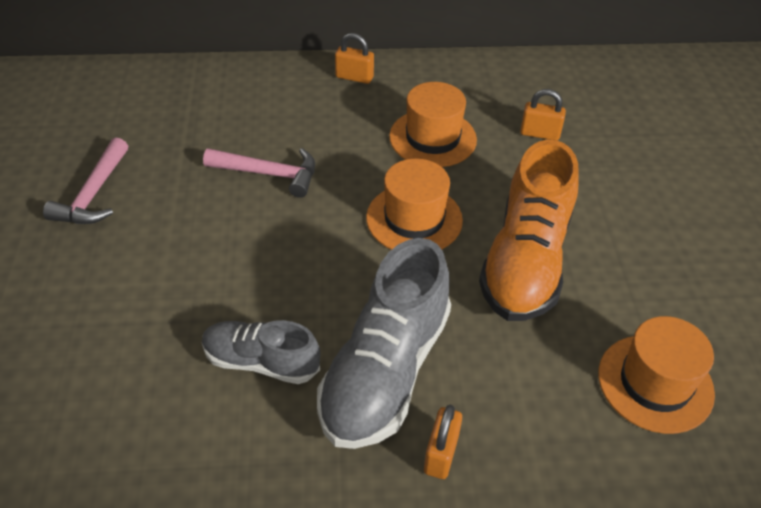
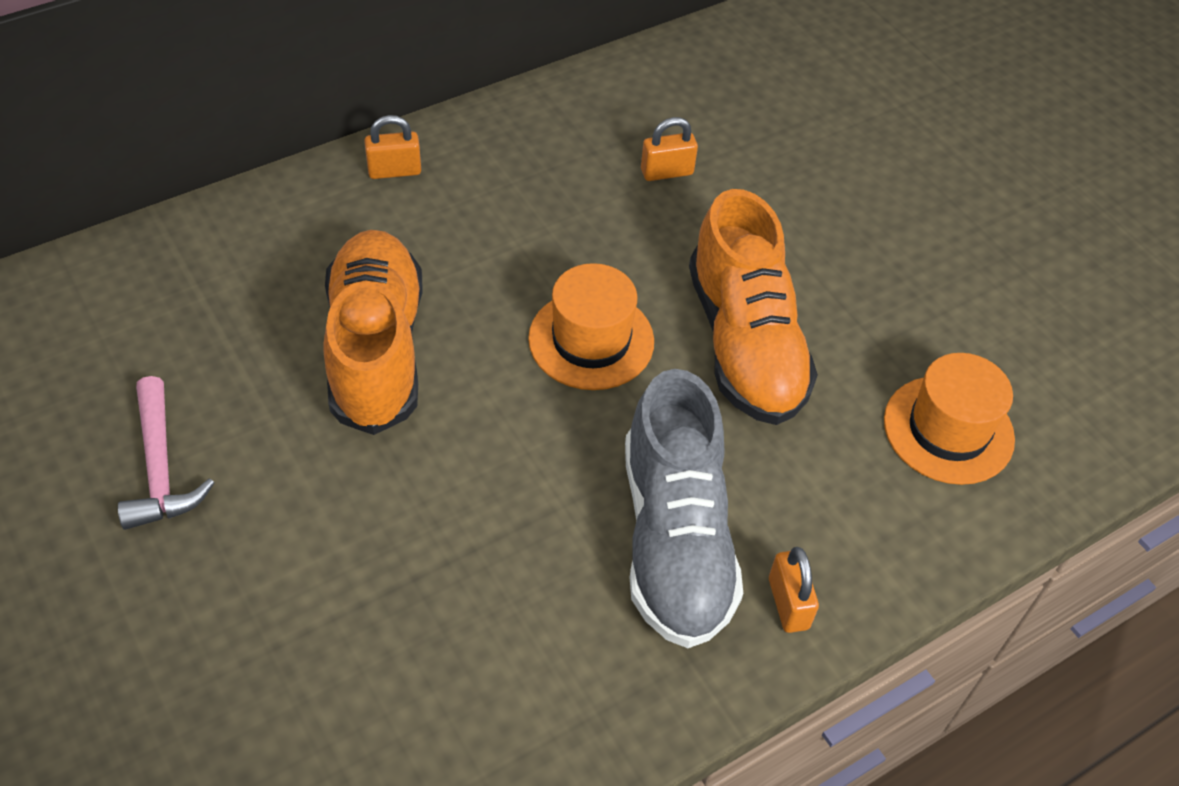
camera: 30 degrees left, 5 degrees up
(261, 362) = (531, 591): grey shoe -> none
(269, 174) = (376, 349): pink hammer -> orange shoe
(432, 138) = (546, 223): orange hat -> none

